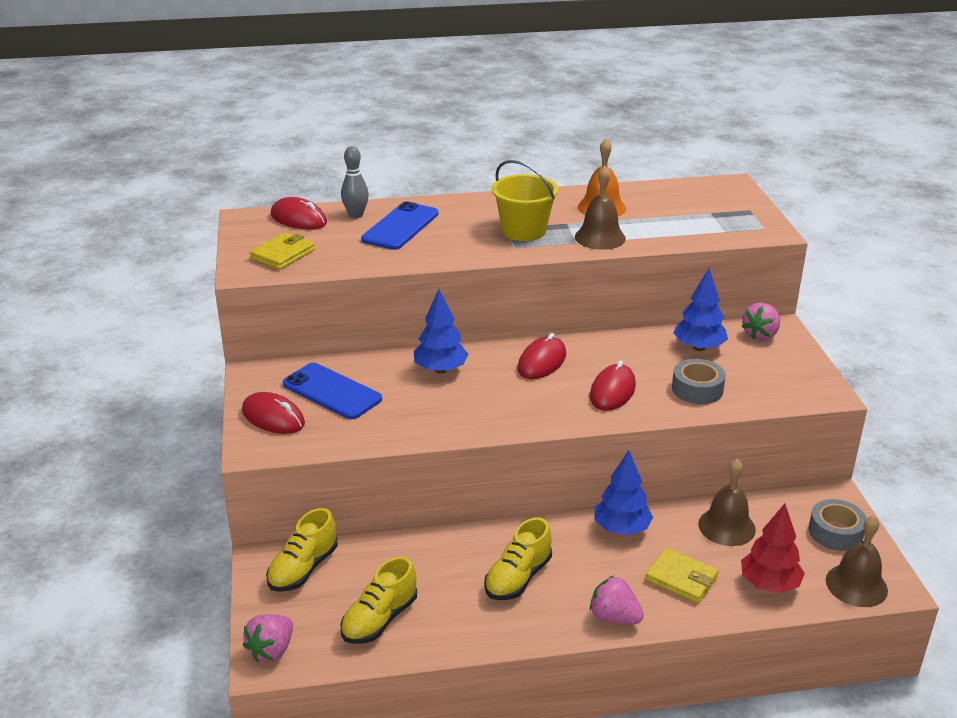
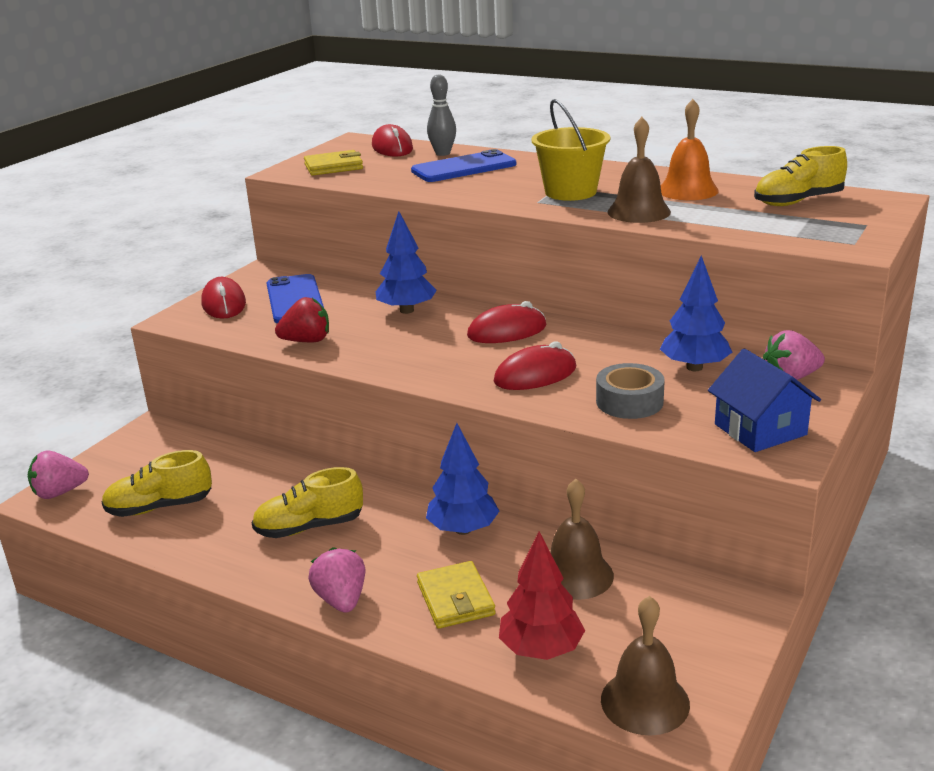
camera: 40 degrees right, 5 degrees down
(303, 569) = (165, 446): yellow shoe -> yellow shoe (798, 202)
(405, 426) = (307, 341): none -> red strawberry
(792, 380) = (760, 429): none -> blue house
(835, 532) = (698, 637): grey tape -> none

